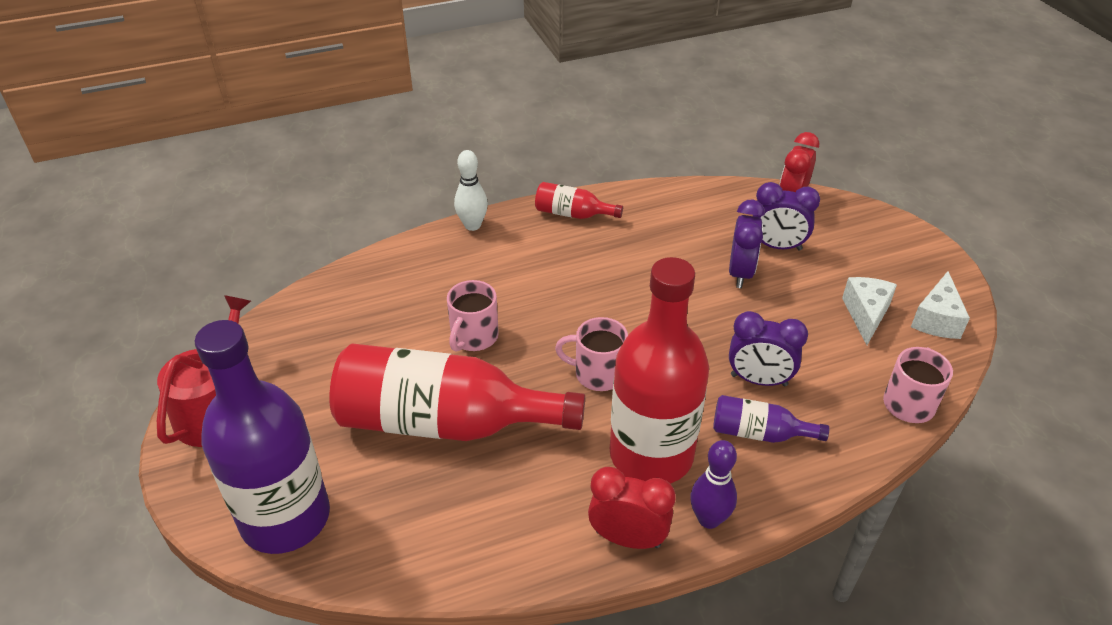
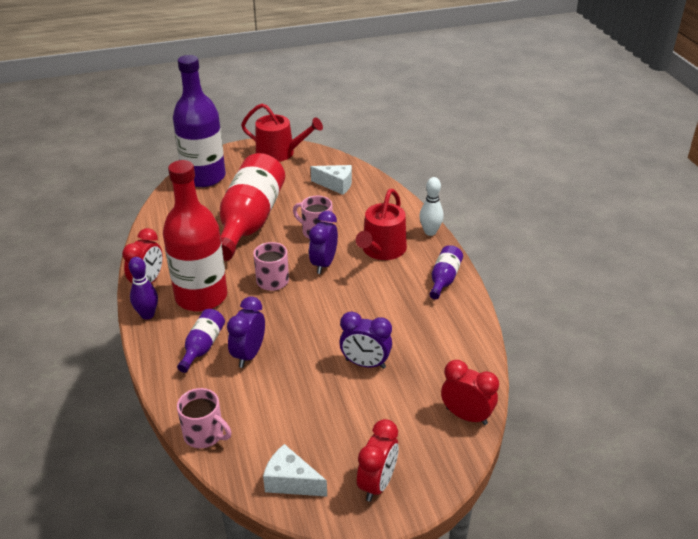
camera: 95 degrees right, 5 degrees down
(516, 268) = (381, 250): none -> red watering can
(572, 214) = (444, 279): red bottle -> purple bottle
(777, 246) = (398, 393): purple clock -> purple clock (324, 264)
(866, 314) = (305, 433): white cheese -> white cheese (336, 185)
(905, 258) = (377, 484): none -> red clock

